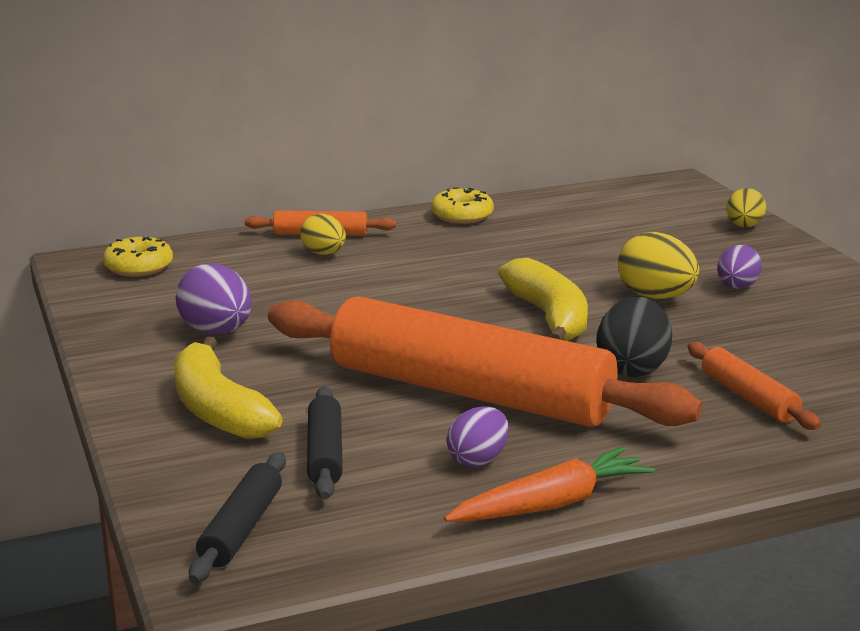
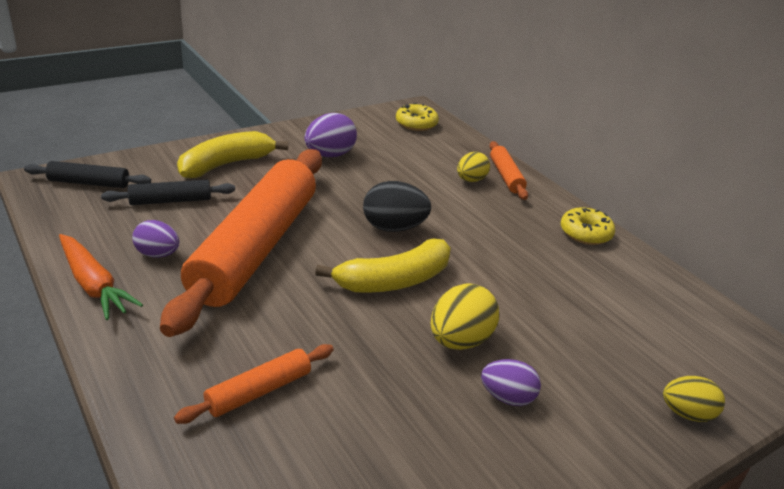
camera: 75 degrees right, 10 degrees up
(632, 369) = (305, 324): black egg -> black egg (393, 228)

